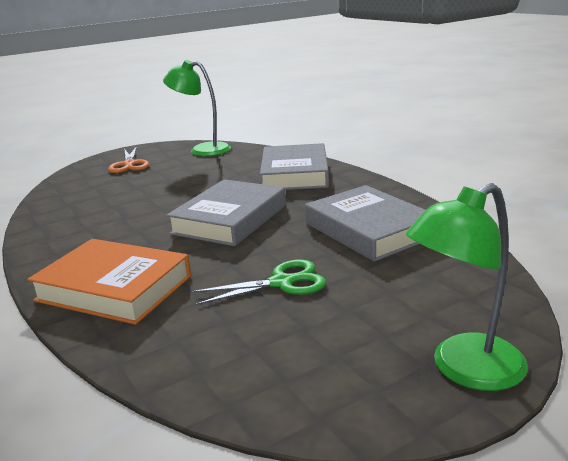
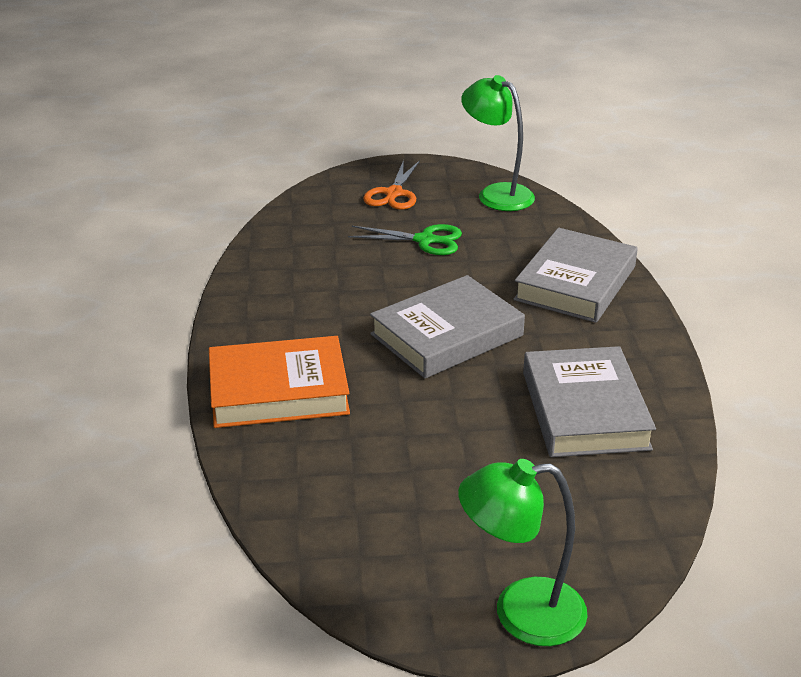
camera: 25 degrees right, 10 degrees up
(114, 288) = (278, 390): orange book -> orange book turned 60 degrees counterclockwise
(283, 282) = (437, 447): green scissors -> green scissors (426, 240)

